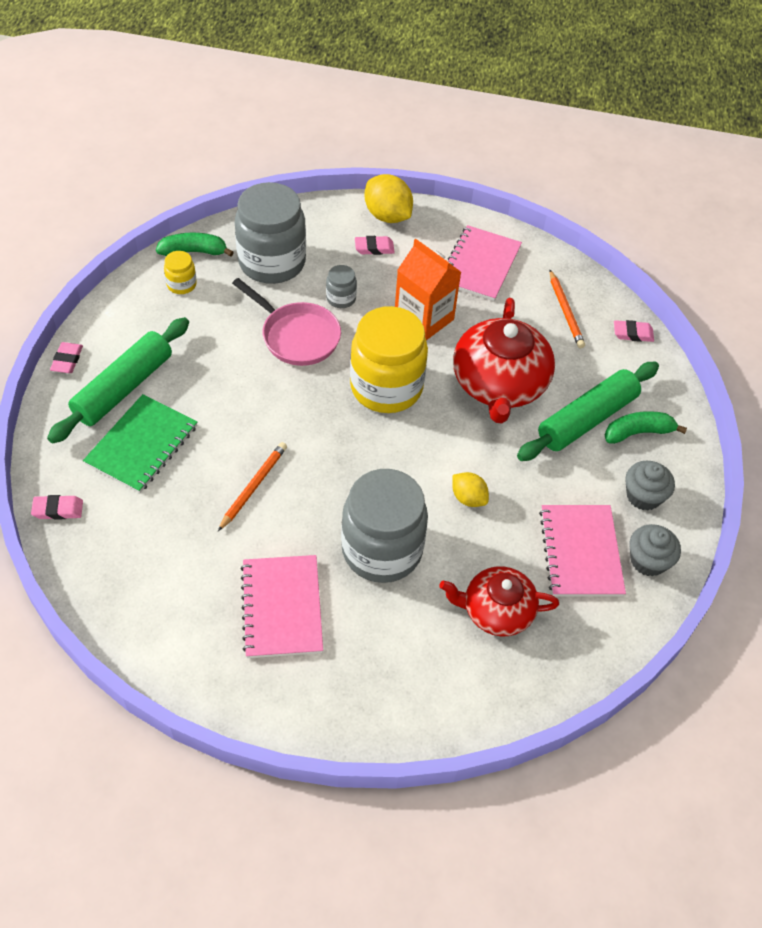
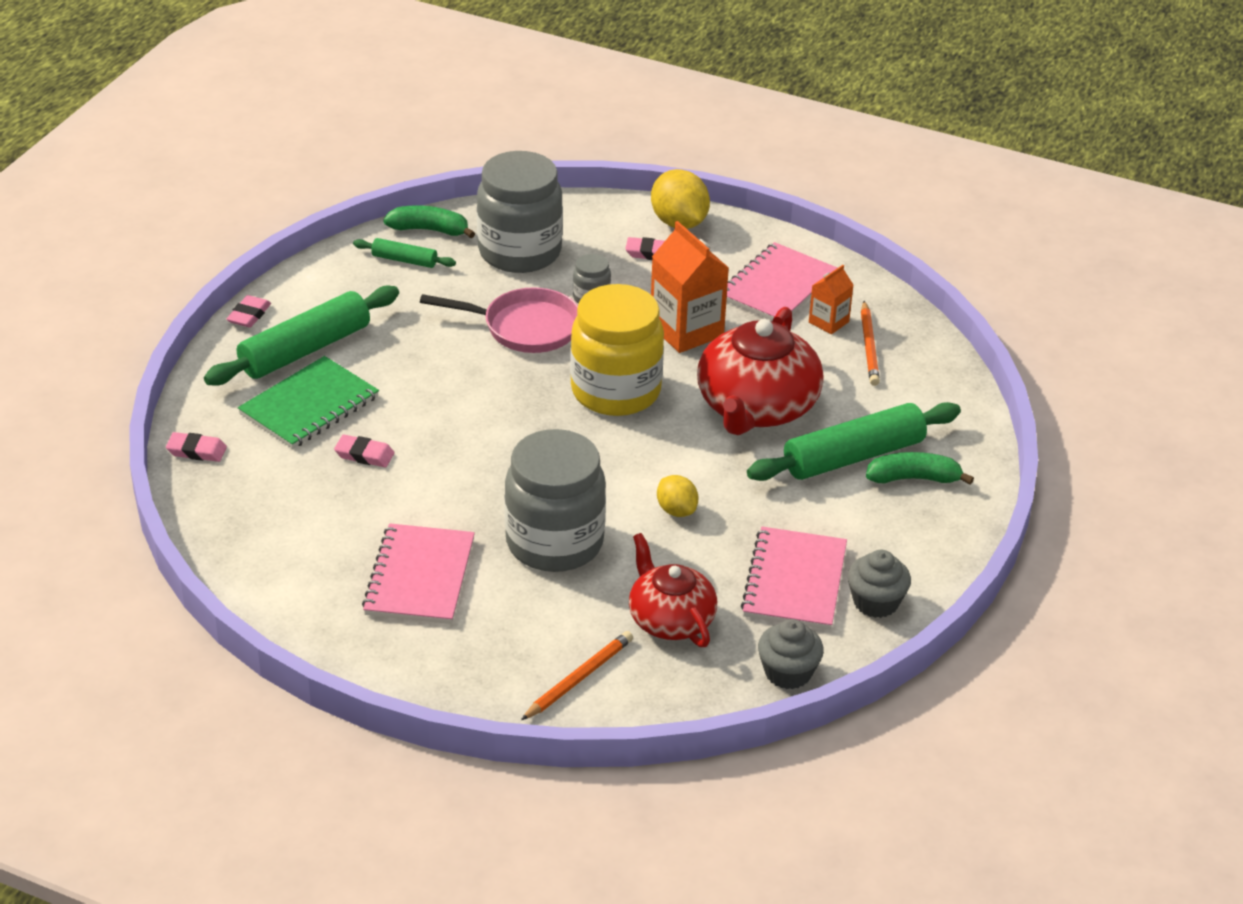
camera: 15 degrees right, 15 degrees down
(181, 284) = (404, 260): yellow jar -> green rolling pin
(253, 486) = (425, 462): orange pencil -> orange pencil (579, 678)
(296, 336) = (525, 327): pink pan -> pink pan turned 45 degrees counterclockwise
(496, 611) = (670, 619): red teapot -> red teapot turned 45 degrees clockwise
(528, 293) = (828, 322): none -> orange carton
(633, 333) = (947, 380): pink eraser -> pink eraser (364, 455)
(643, 496) = (895, 540): grey cupcake -> grey cupcake (788, 672)

